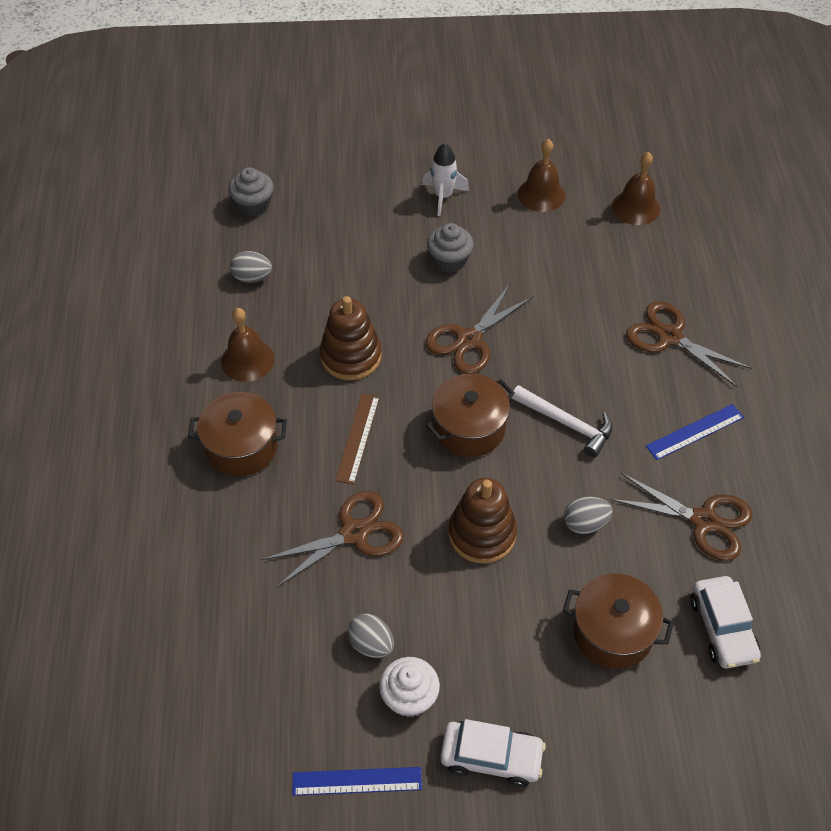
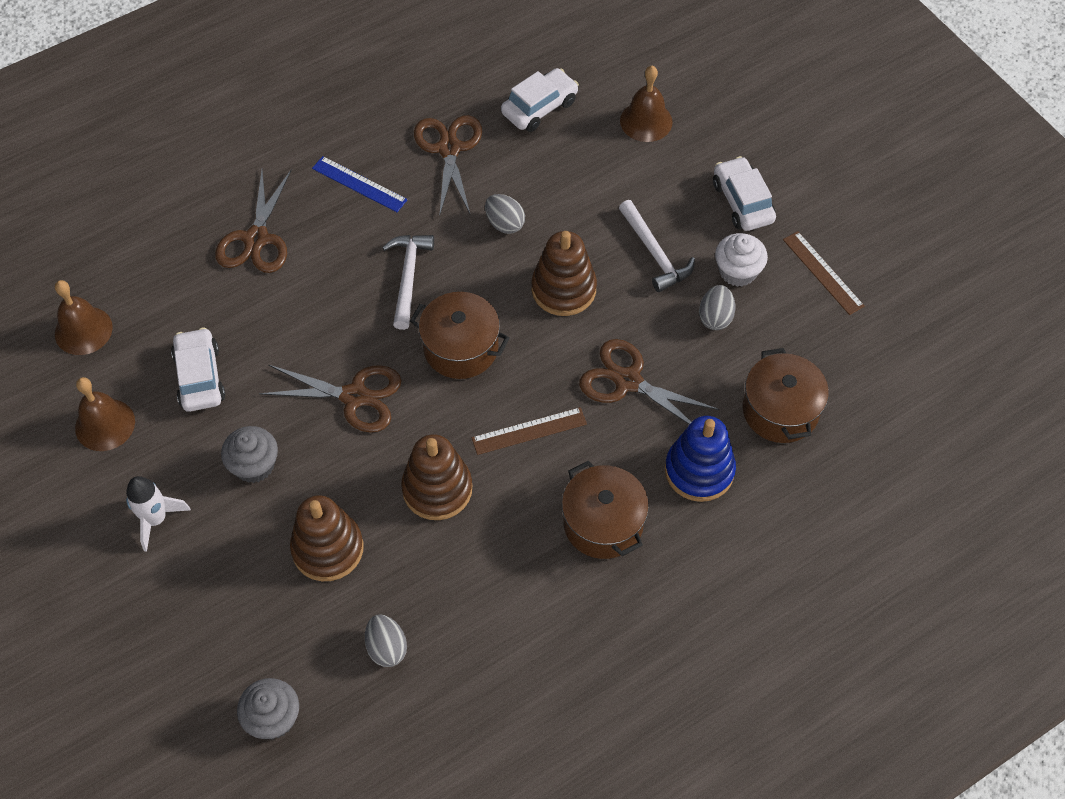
camera: 120 degrees left, 5 degrees up
(233, 539) = (699, 471): none -> blue stacking toy
(247, 360) = (500, 582): brown bell -> brown bell (646, 121)
(351, 275) = (327, 548): none -> brown stacking toy
(357, 781) = (823, 272): blue ruler -> brown ruler
(476, 633) = (654, 253): none -> white hammer
(549, 257) = (200, 377): none -> white car
(612, 632) = (591, 170): brown pot -> brown pot (780, 410)

